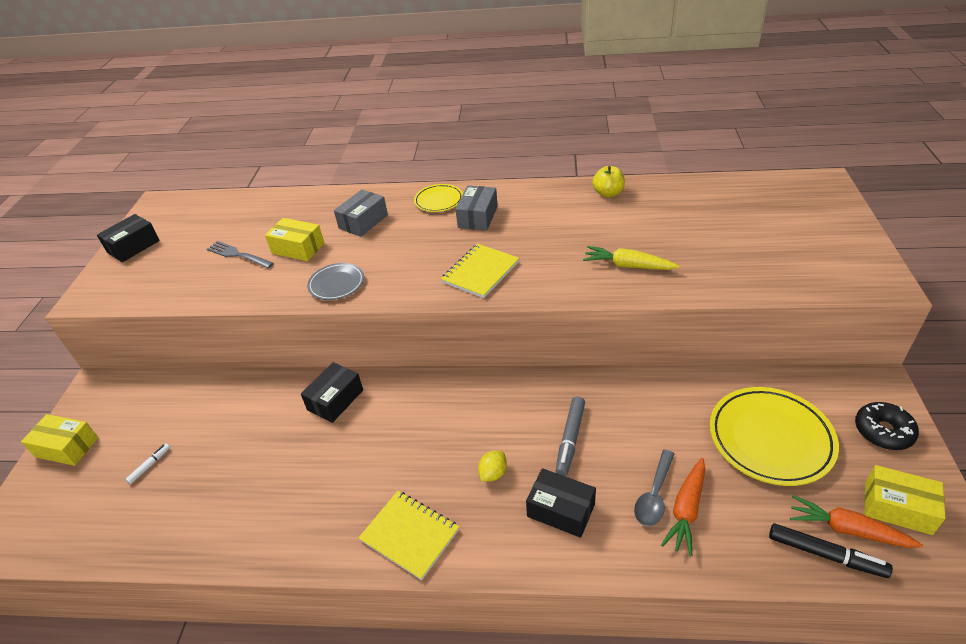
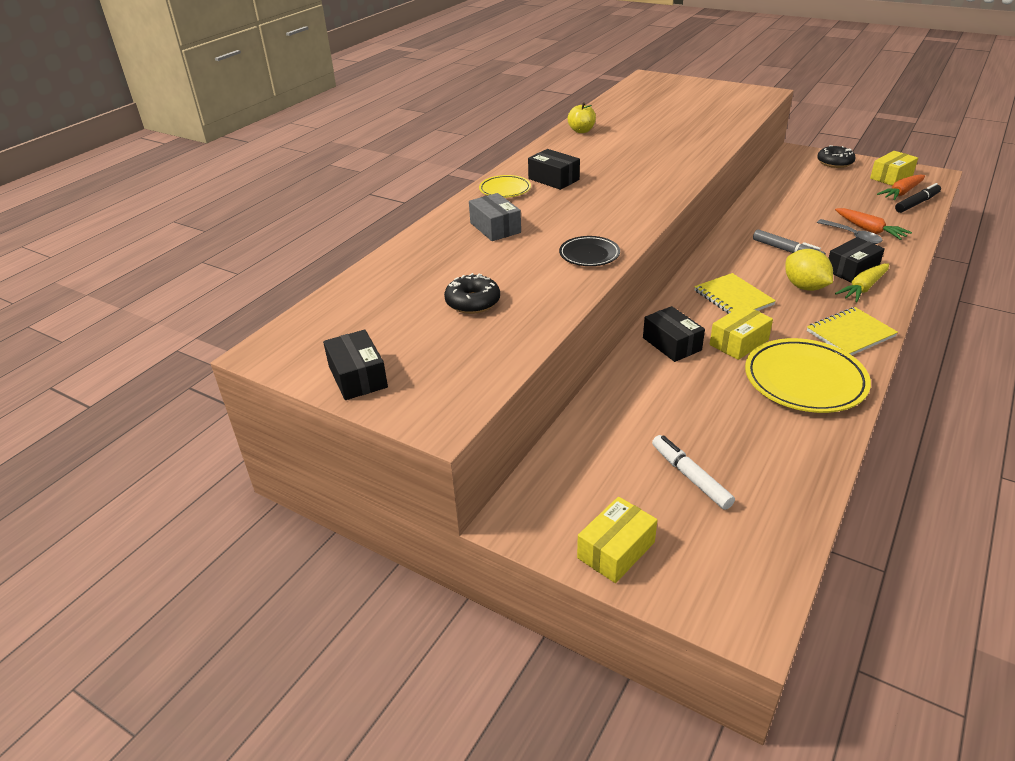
camera: 65 degrees left, 5 degrees down
(150, 465) = (690, 477): white marker -> white marker, size x1.82
(238, 255) = (472, 302): grey fork -> black donut
(298, 248) = (502, 266): yellow box -> yellow box (739, 342)
(336, 284) = (589, 254): grey plate -> black plate
(478, 217) = (553, 179): grey box -> black box
(480, 272) = (637, 192): yellow notebook -> yellow notebook (733, 298)
(493, 473) = (804, 287): yellow lemon -> yellow lemon, size x1.76
(628, 266) = (682, 145): yellow carrot -> yellow carrot (863, 288)
(770, 439) = (823, 191): yellow plate -> yellow plate (804, 380)

